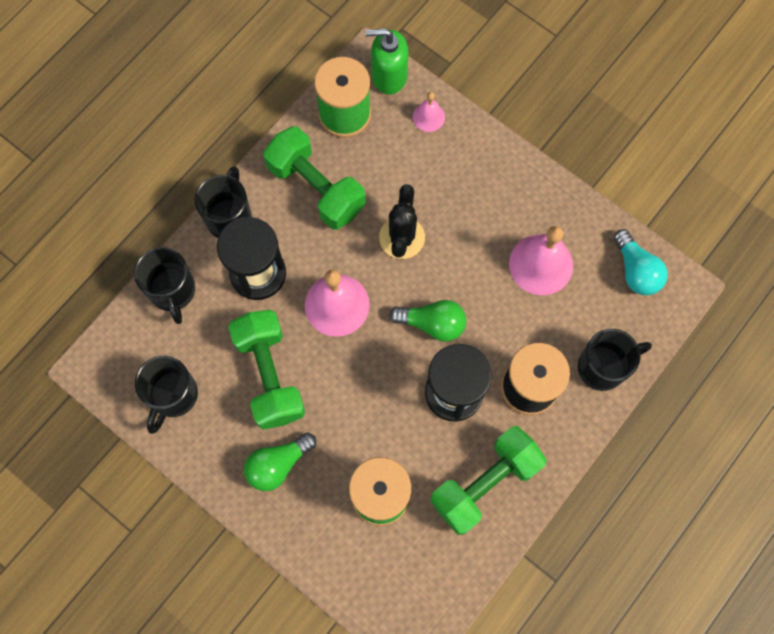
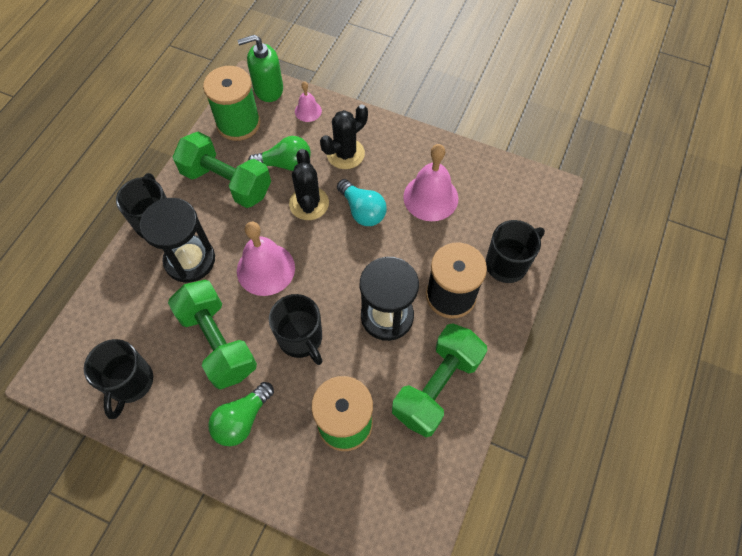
camera: 15 degrees left, 10 degrees down
(172, 291) = (114, 293): black mug -> black mug (301, 339)
(432, 324) = (353, 264): green light bulb -> green light bulb (285, 164)
(458, 184) = (345, 154): none -> black cactus
(636, 271) = (509, 184): turquoise light bulb -> turquoise light bulb (362, 211)

